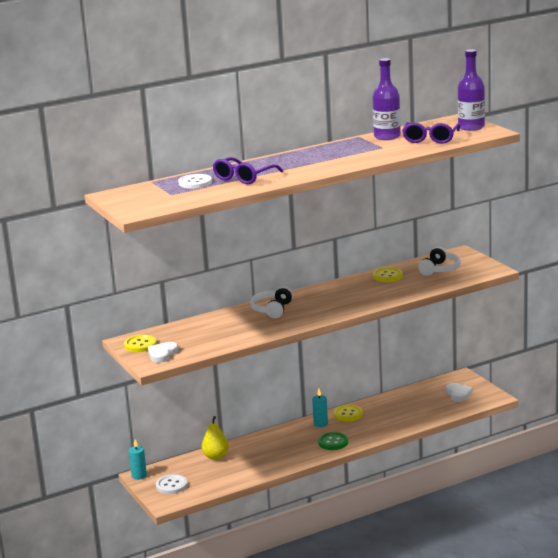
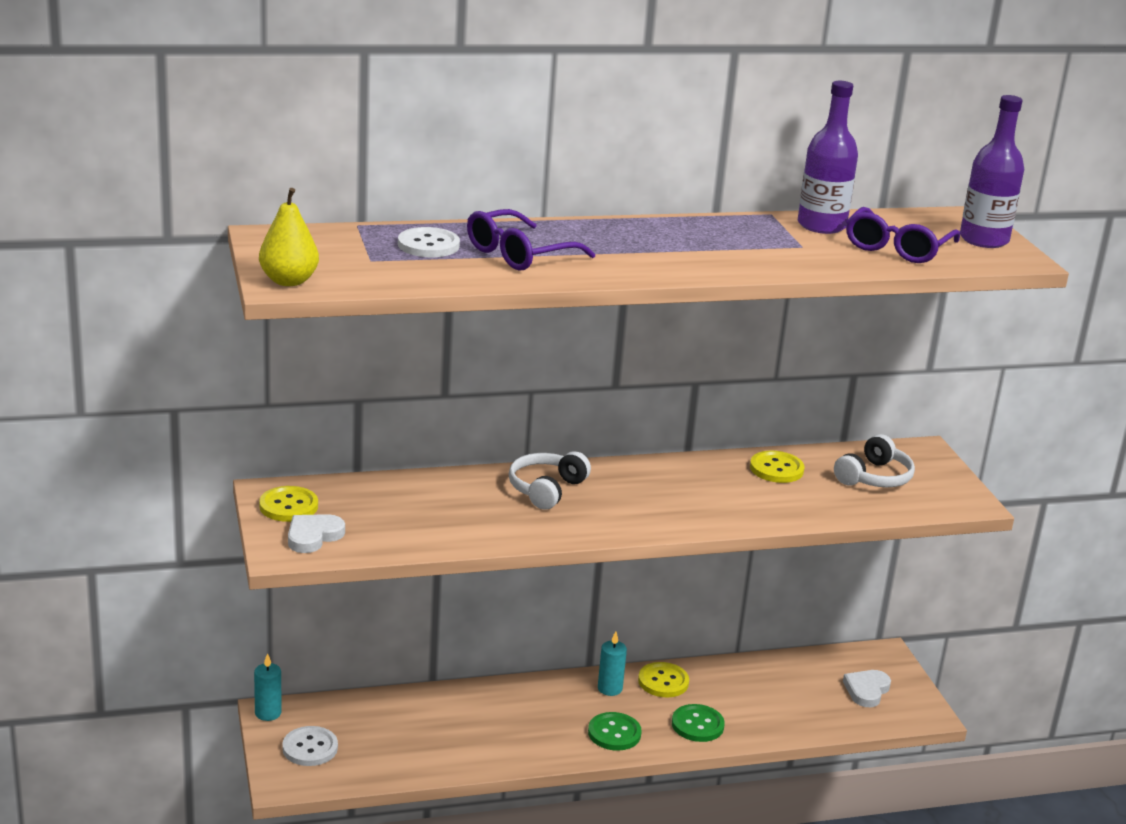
camera: 10 degrees right, 5 degrees up
(216, 457) = (409, 709): yellow pear -> yellow pear (288, 281)
(375, 429) = (697, 725): none -> green button
(458, 394) = (866, 690): white heart -> white heart turned 150 degrees counterclockwise

